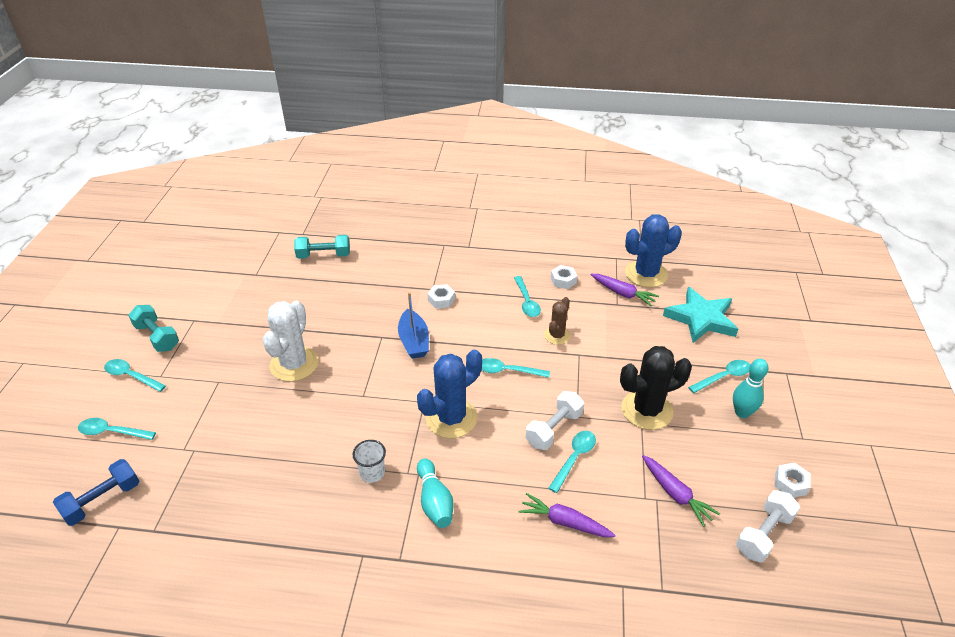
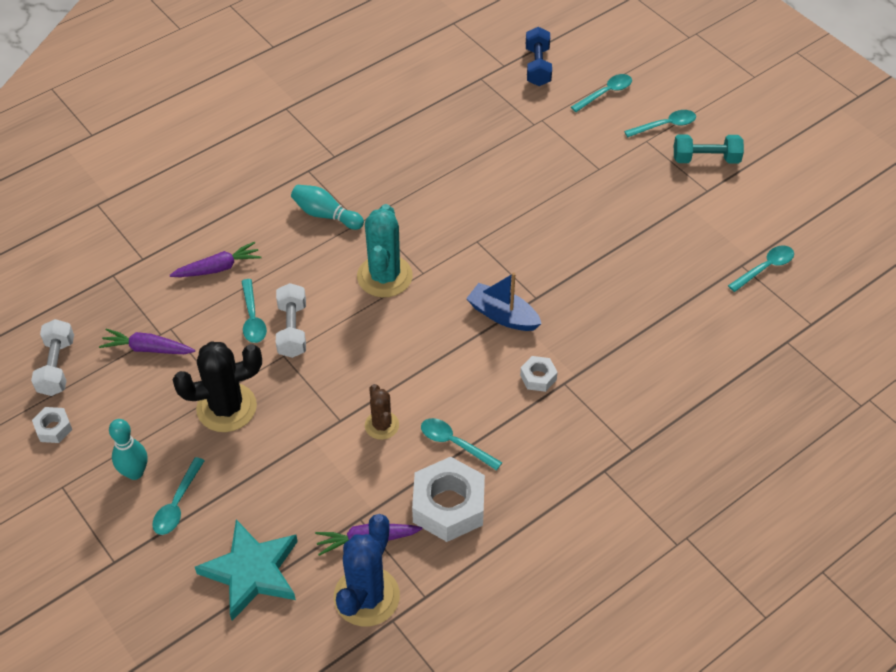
camera: 135 degrees right, 10 degrees up
(294, 364) = (567, 222): white cactus -> none
(324, 255) = (721, 334): turquoise dumbbell -> none
(372, 473) = (392, 199): white cup -> none
(451, 418) = (384, 276): blue cactus -> turquoise cactus
(507, 371) = (386, 351): turquoise spoon -> turquoise spoon (765, 268)
(563, 280) = (448, 506): white nut -> white nut, size x2.04
(646, 410) = (226, 408): black cactus -> black cactus turned 45 degrees clockwise

